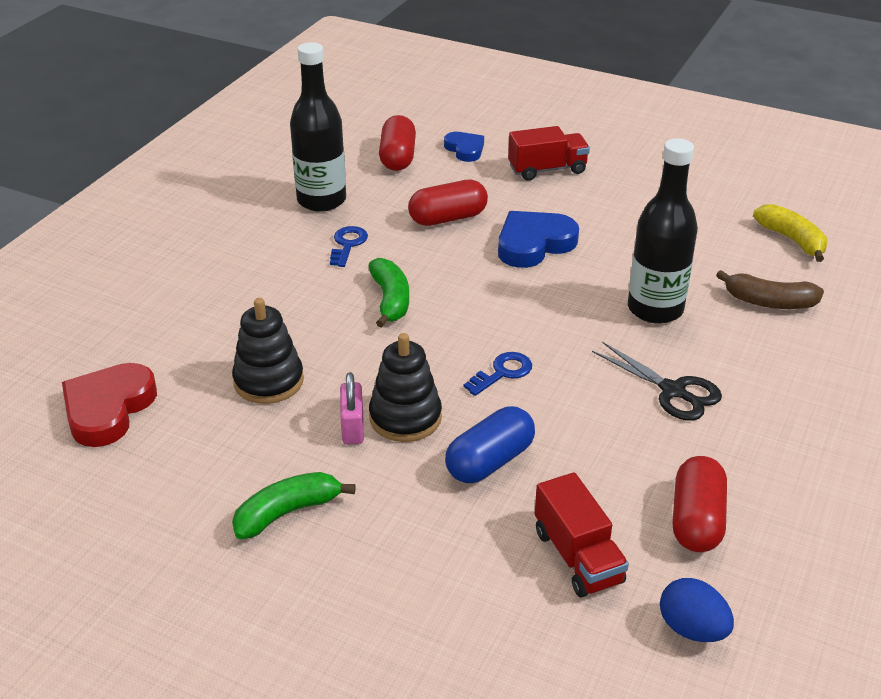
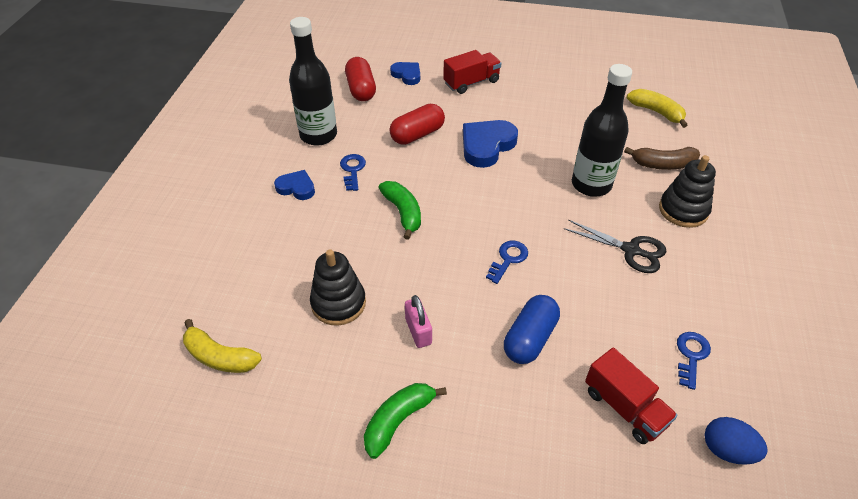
camera: 15 degrees left, 10 degrees up
(108, 409) = (220, 357): red heart -> yellow banana
(270, 253) = (296, 188): none -> blue heart
(405, 417) = (454, 314): black stacking toy -> black stacking toy (683, 210)
(696, 520) = (691, 356): red capsule -> blue key

